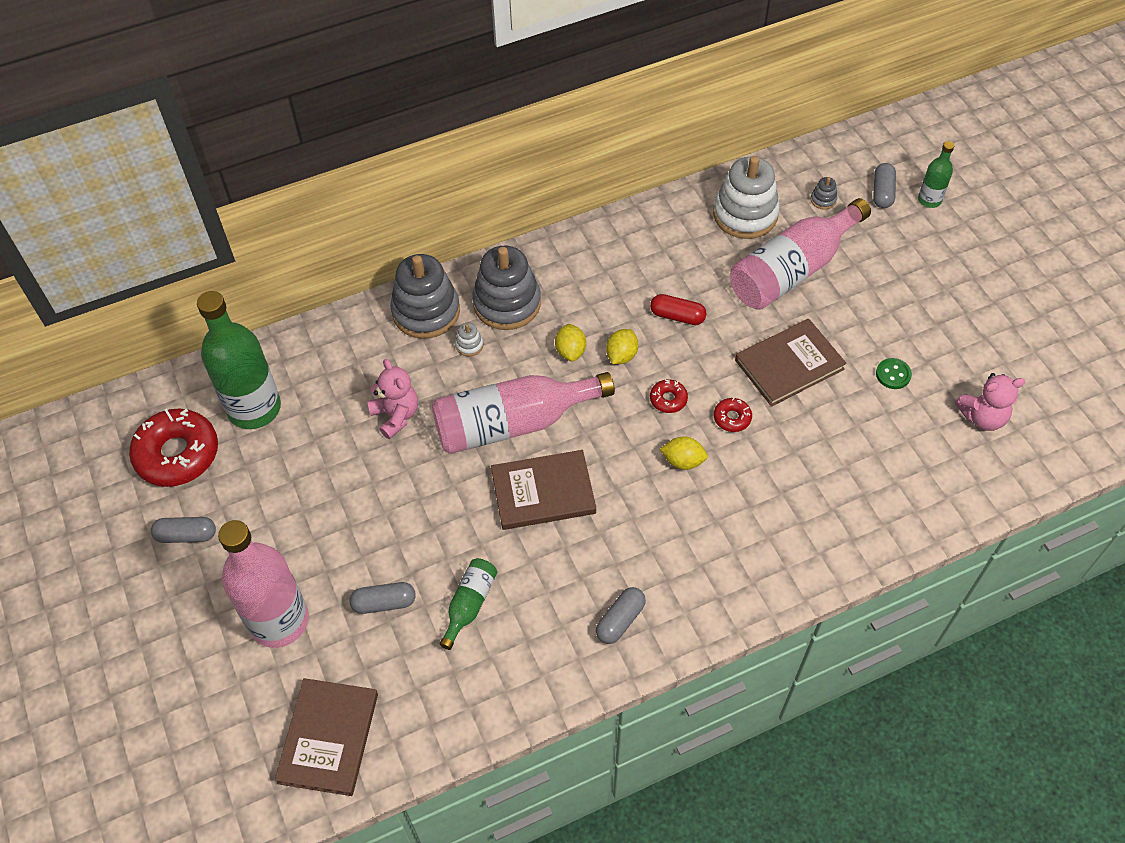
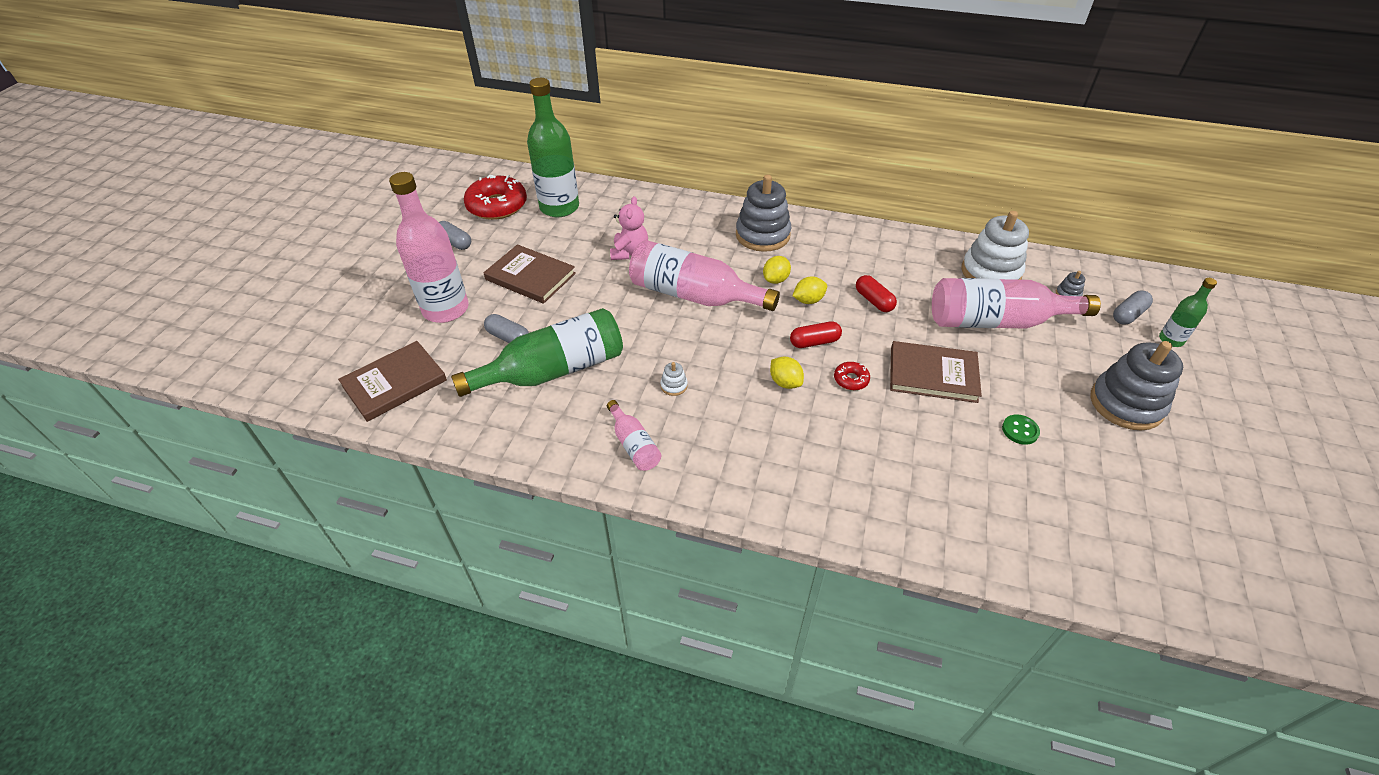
camera: 40 degrees right, 10 degrees down
(426, 311) = (708, 214): grey stacking toy -> grey stacking toy (1126, 404)
(469, 345) = (714, 243): white stacking toy -> white stacking toy (674, 386)
(469, 604) = (553, 371): green bottle -> green bottle, size x2.06
(543, 492) = (669, 341): brown book -> brown book (530, 276)
(620, 620) = (634, 444): grey capsule -> pink bottle
(668, 399) = (814, 342): red donut -> red capsule
(982, 417) = (1080, 508): pink teddy bear -> none

